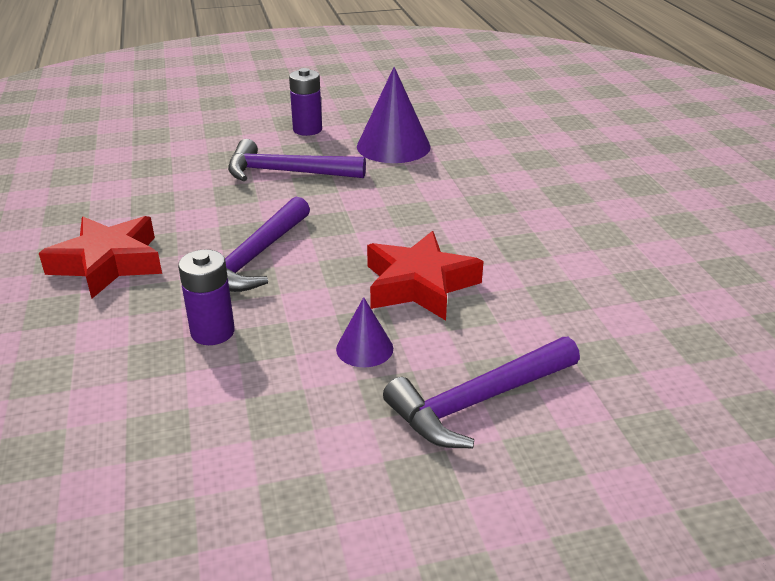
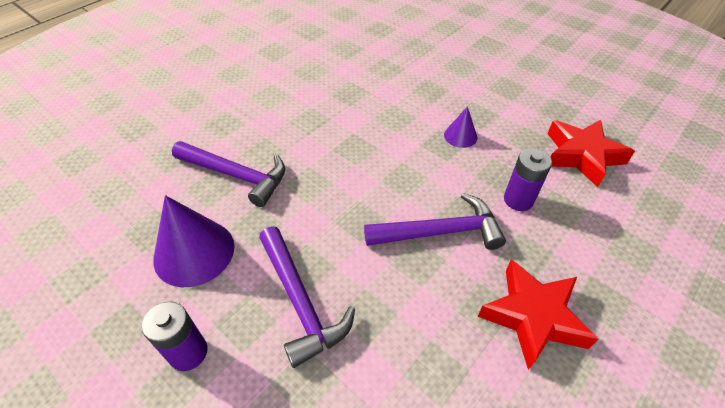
camera: 125 degrees left, 15 degrees up
(419, 285) = (388, 141): red star -> red star (582, 155)
(477, 402) = (452, 89): purple hammer -> purple hammer (237, 175)

